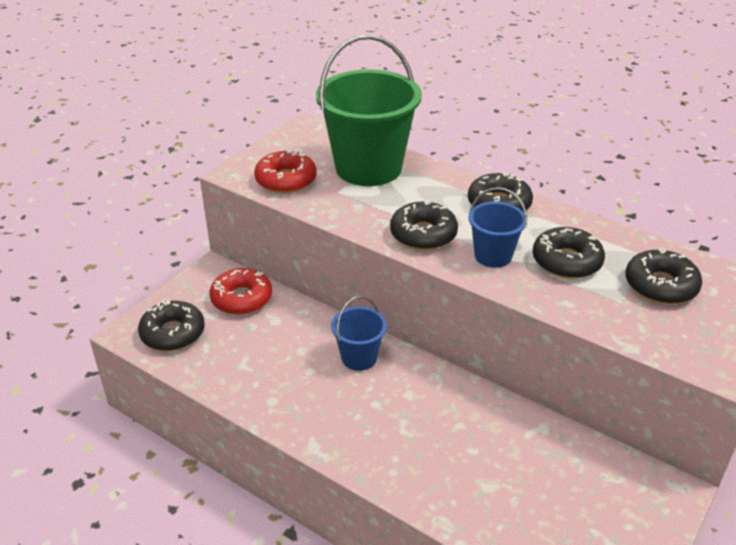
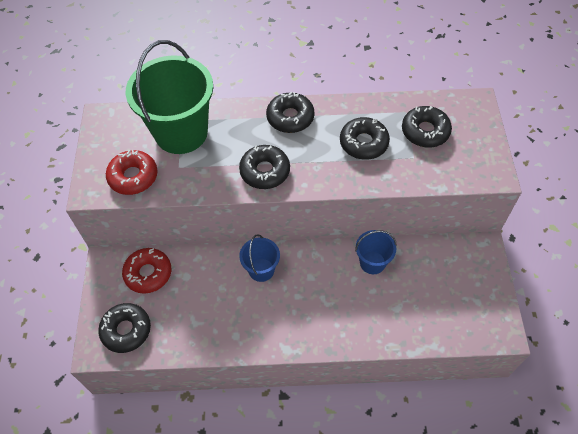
camera: 35 degrees left, 20 degrees up
(493, 256) = (320, 164): blue bucket -> blue bucket (372, 262)

